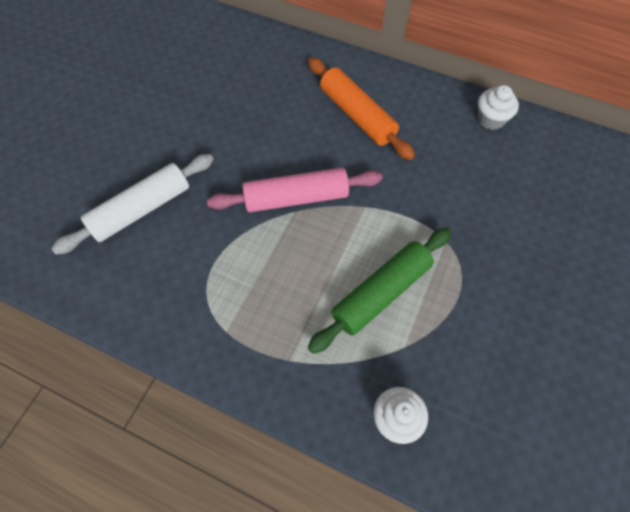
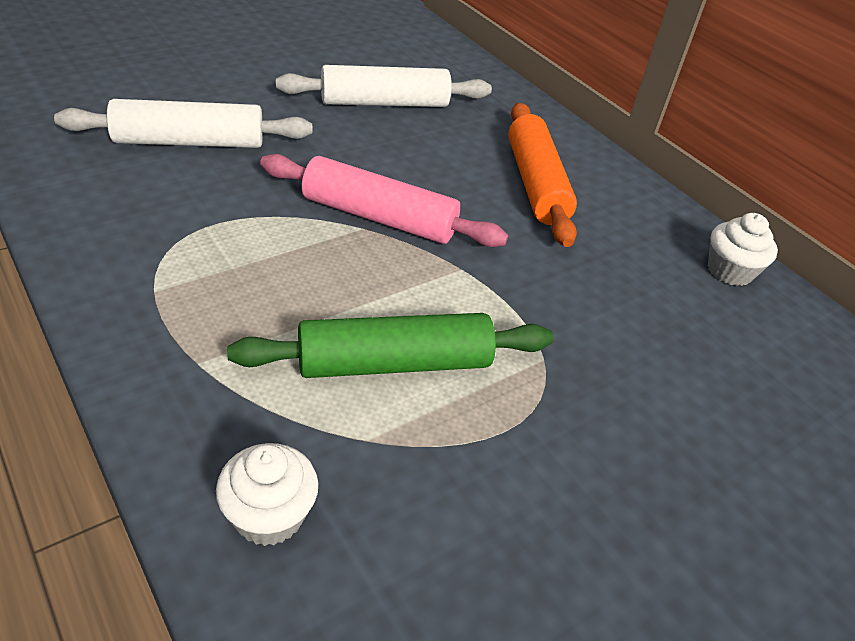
camera: 25 degrees right, 20 degrees down
(225, 100) = (384, 103): none -> white rolling pin

